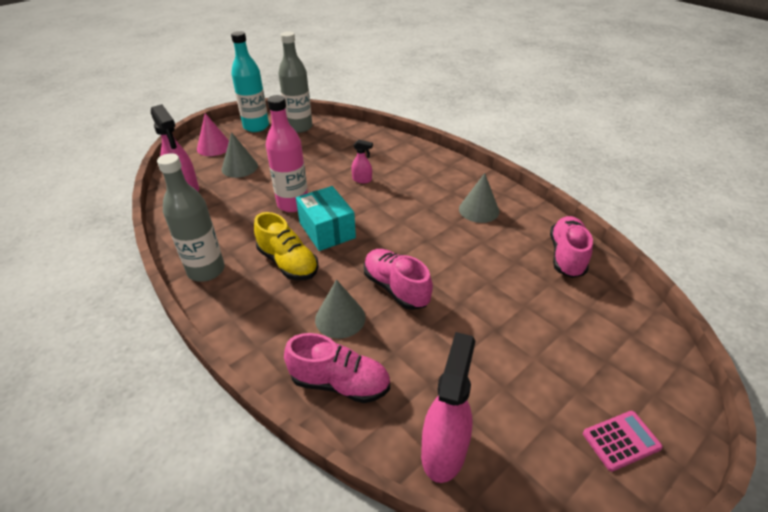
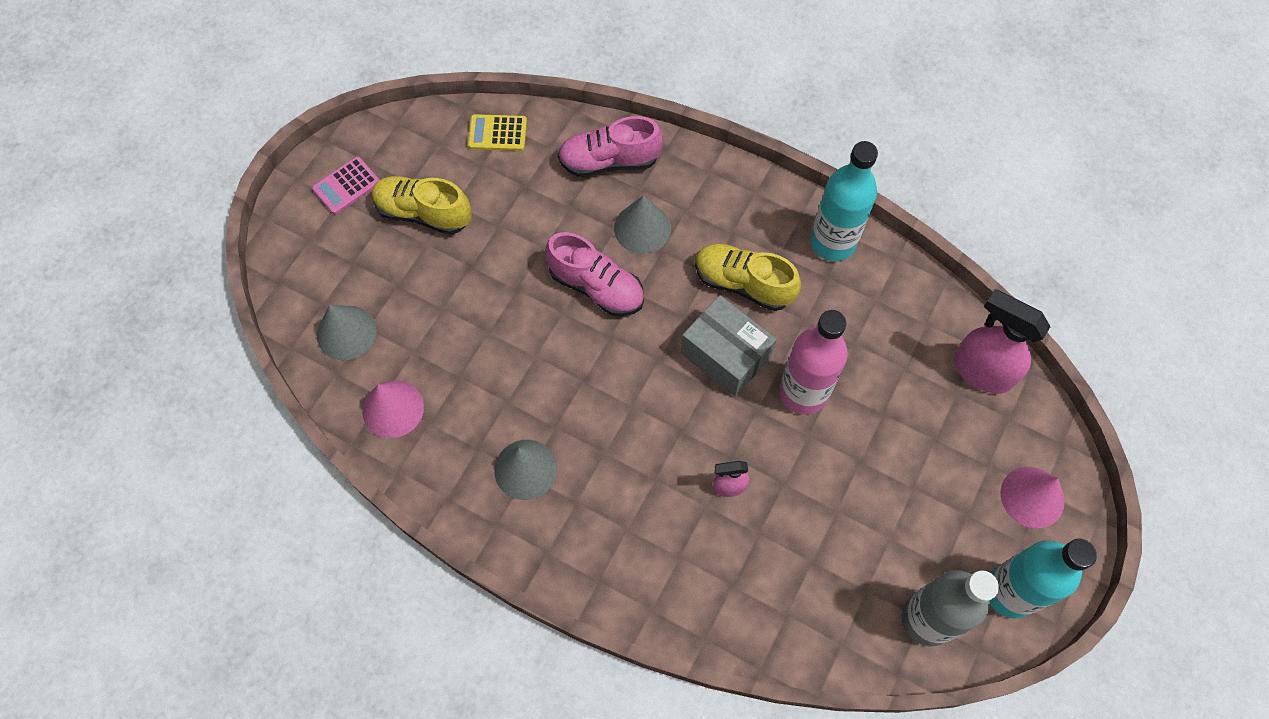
camera: 160 degrees right, 25 degrees up
(206, 270) = (832, 242): grey bottle -> turquoise bottle
(239, 167) = (944, 453): grey cone -> grey cone (346, 332)
(327, 230) = (725, 355): turquoise box -> grey box
(444, 451) = (497, 133): pink spray bottle -> yellow calculator
(535, 386) = (423, 213): none -> yellow shoe
(566, 256) = (393, 409): pink shoe -> pink cone

